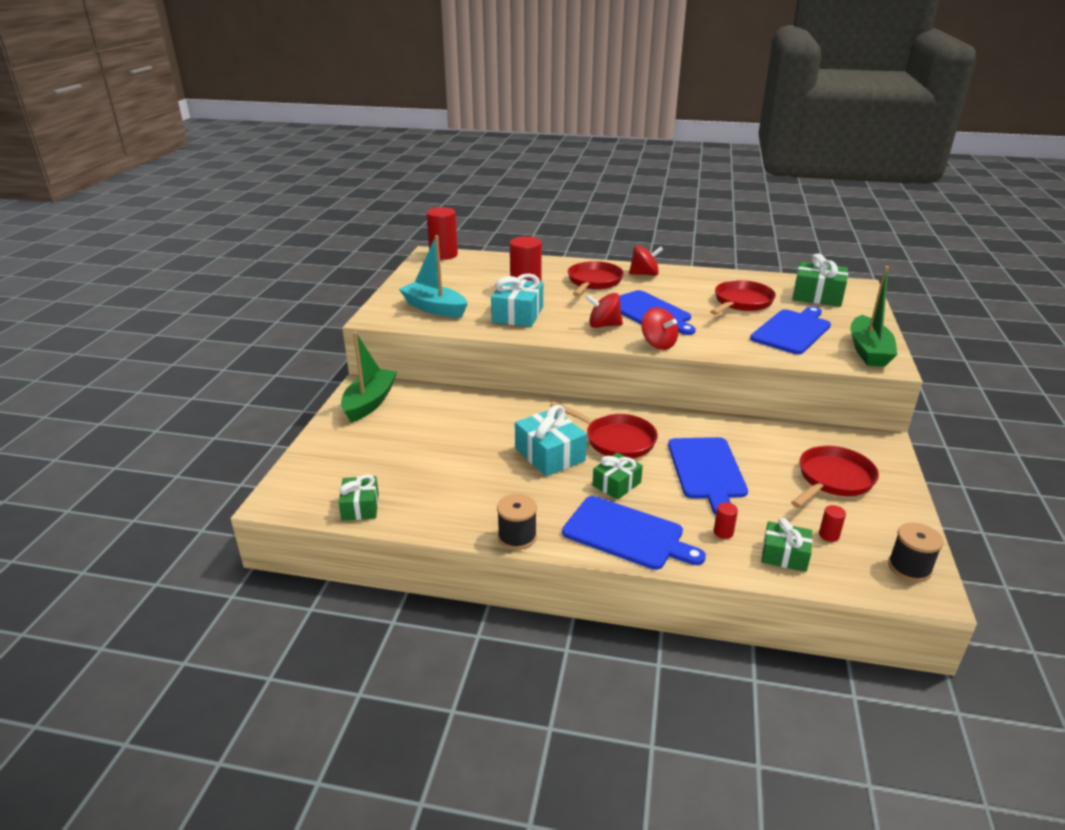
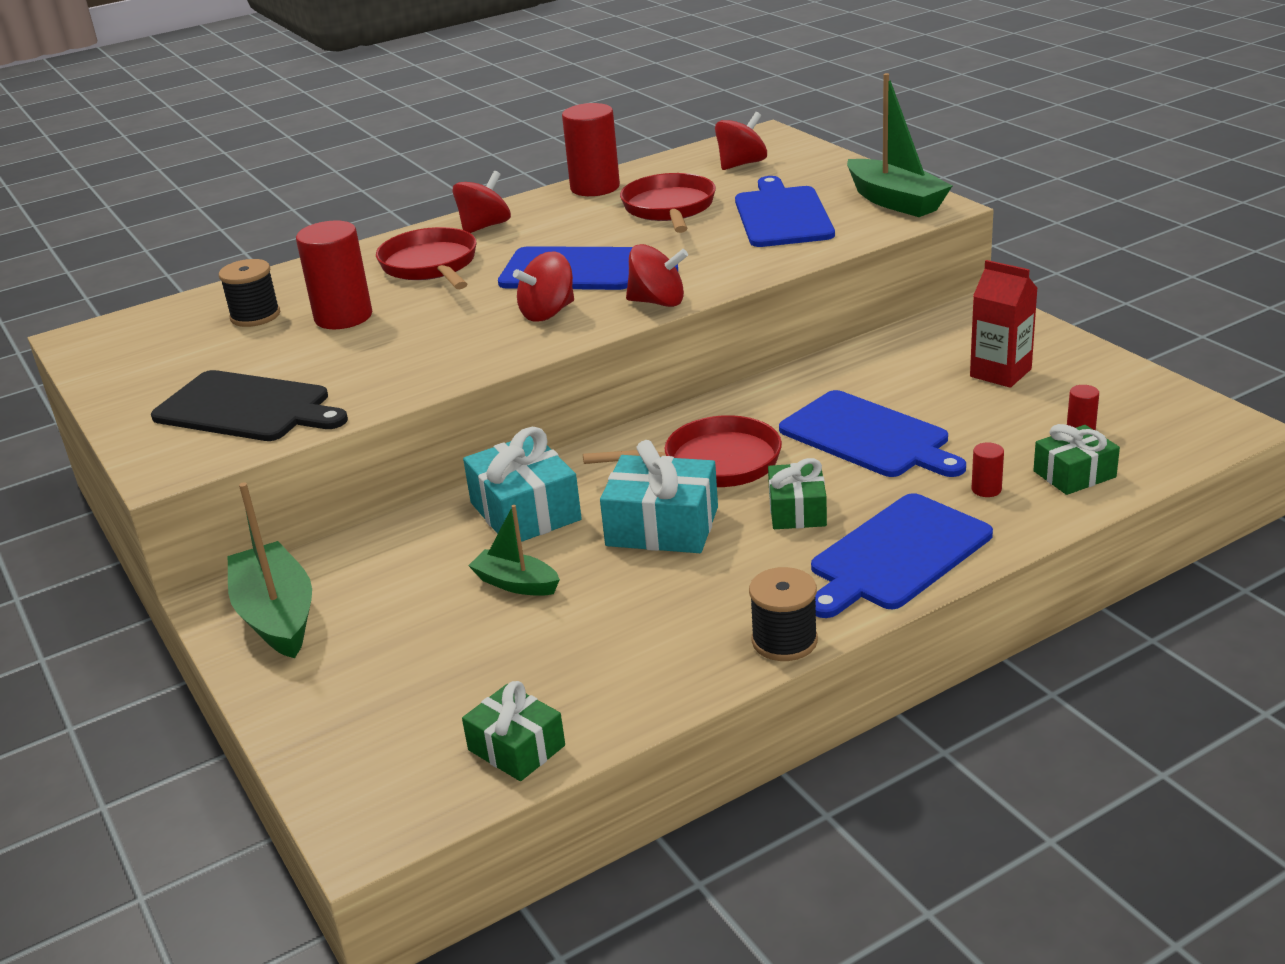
camera: 40 degrees left, 0 degrees up
(434, 308) = (247, 408): turquoise boat -> black cutting board
(443, 255) = (108, 330): red cylinder -> red cylinder (595, 187)
(460, 442) = (516, 583): none -> green boat
(518, 315) = (399, 356): turquoise gift -> turquoise gift (525, 511)
(627, 534) = (897, 555): blue cutting board -> blue cutting board turned 150 degrees clockwise
(817, 296) = (741, 164): green gift -> red spinning top
(832, 480) = (1000, 373): red pan -> red carton
(909, 567) = (1187, 416): black spool -> black spool (255, 316)

